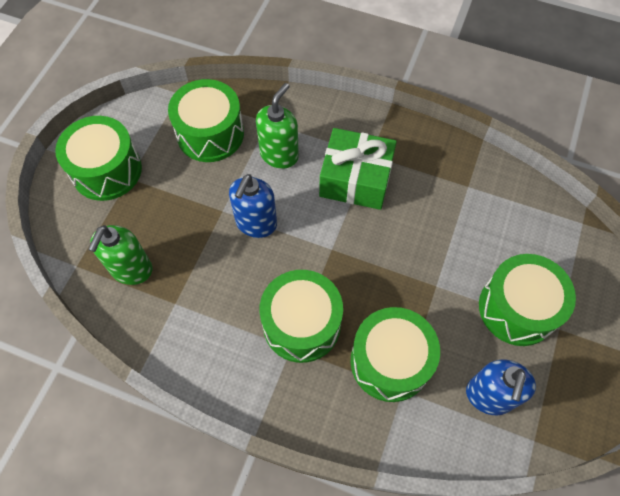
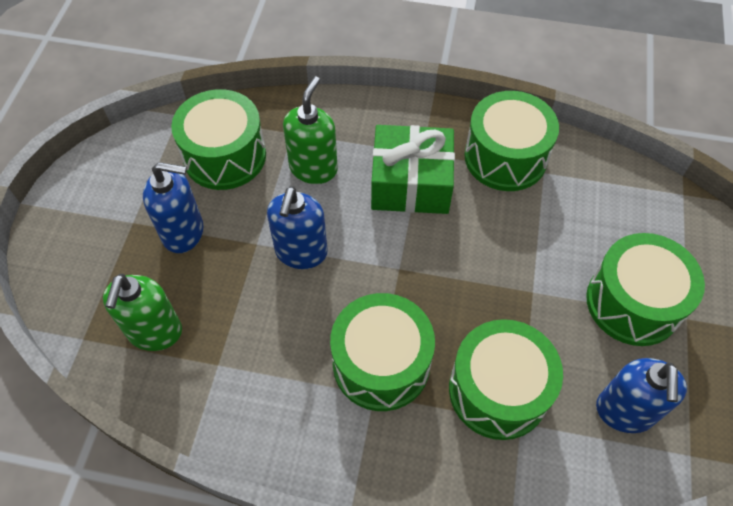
camera: 10 degrees left, 5 degrees down
(107, 170) = (103, 217): green drum -> green drum (505, 157)
(167, 192) = (183, 232): none -> blue soap dispenser

